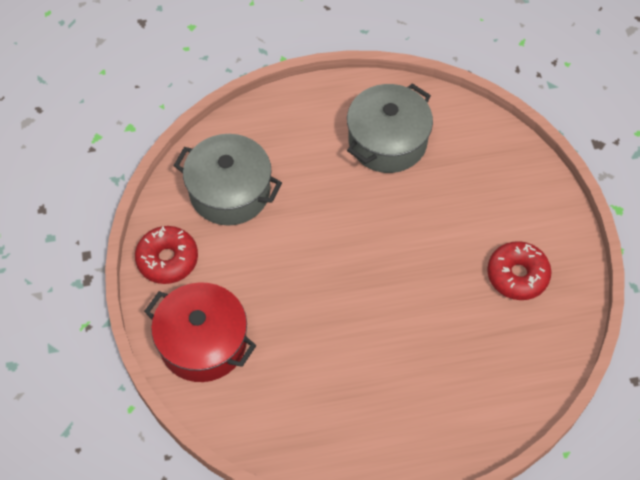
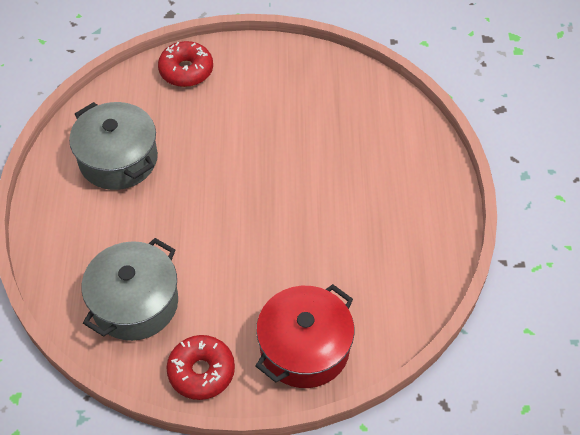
camera: 80 degrees left, 5 degrees down
(517, 275) = (286, 91): red donut -> red donut (186, 70)

